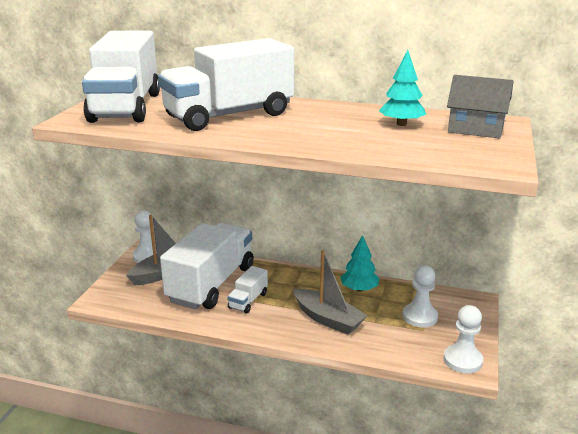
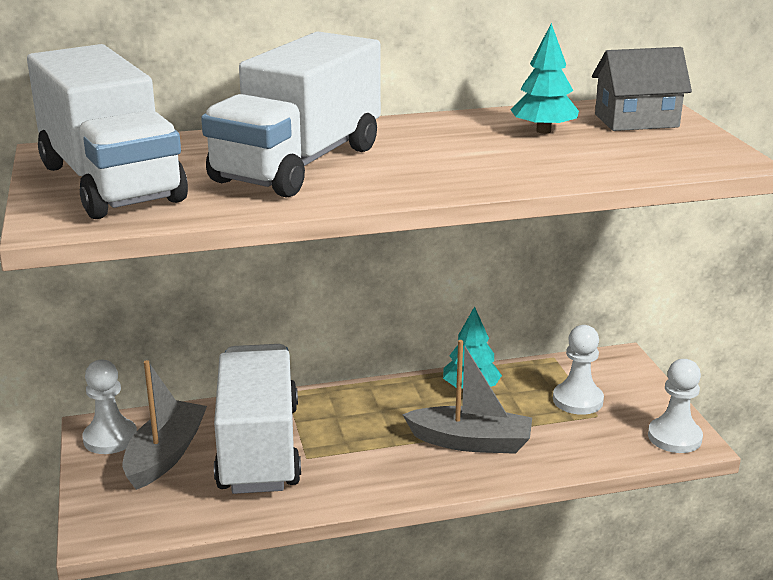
camera: 30 degrees left, 0 degrees up
(248, 301) = (338, 454): white truck -> none

